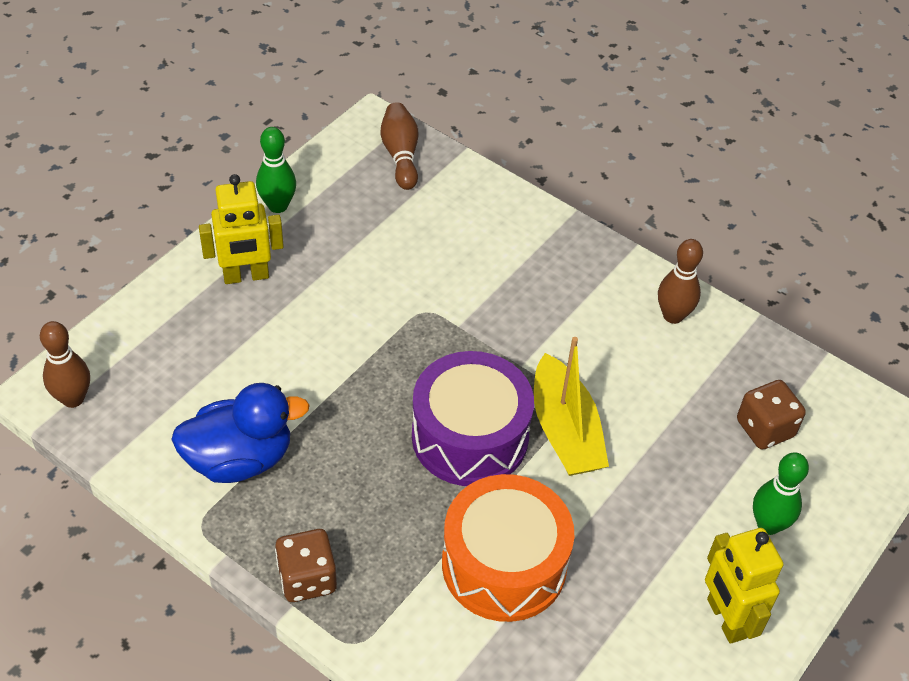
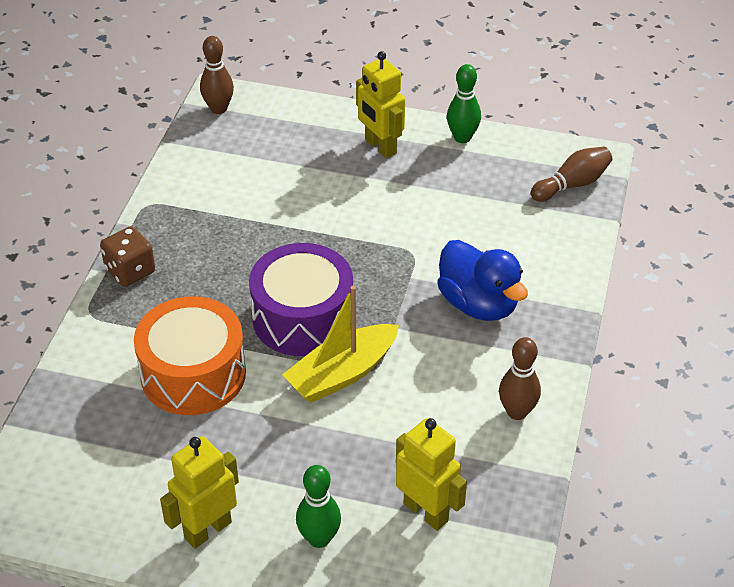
camera: 70 degrees right, 5 degrees down
(239, 459) = (212, 203): blue duck -> blue duck (478, 304)
(765, 428) = (426, 512): brown dice -> yellow robot

